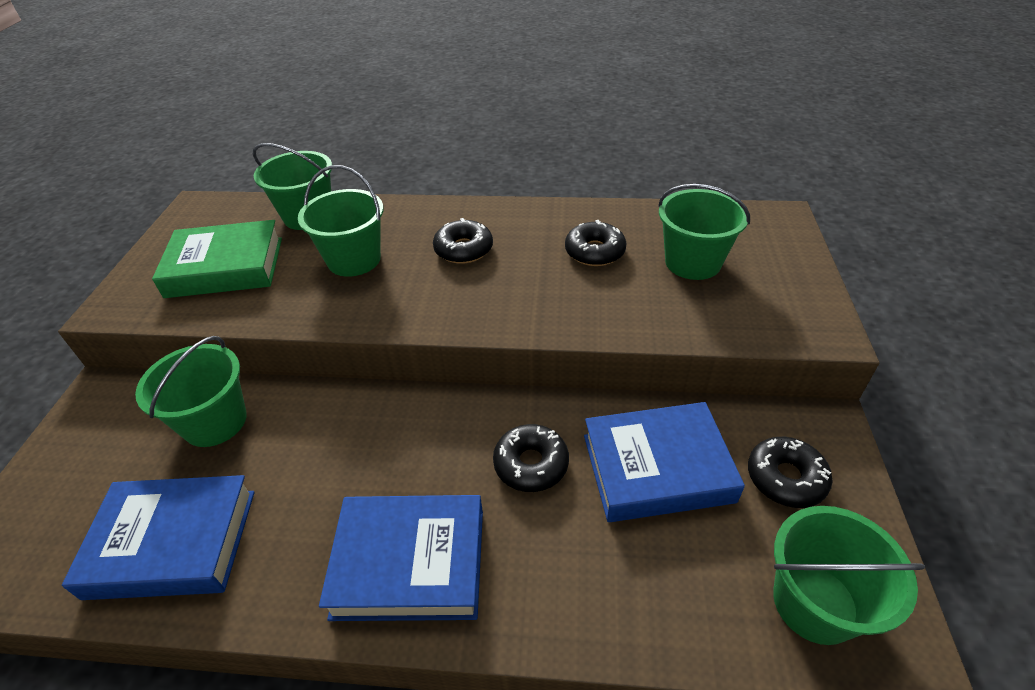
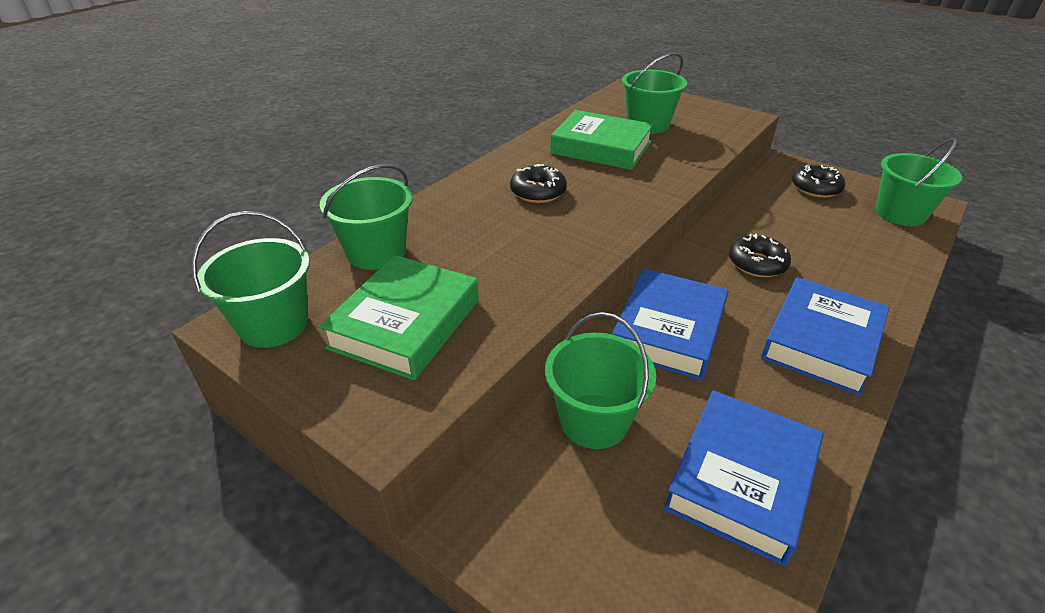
camera: 60 degrees left, 5 degrees down
(354, 260) = (489, 244): green bucket -> green bucket (274, 325)
(594, 252) = (601, 148): black donut -> green book
(657, 468) = (787, 221): blue book -> blue book (669, 330)

